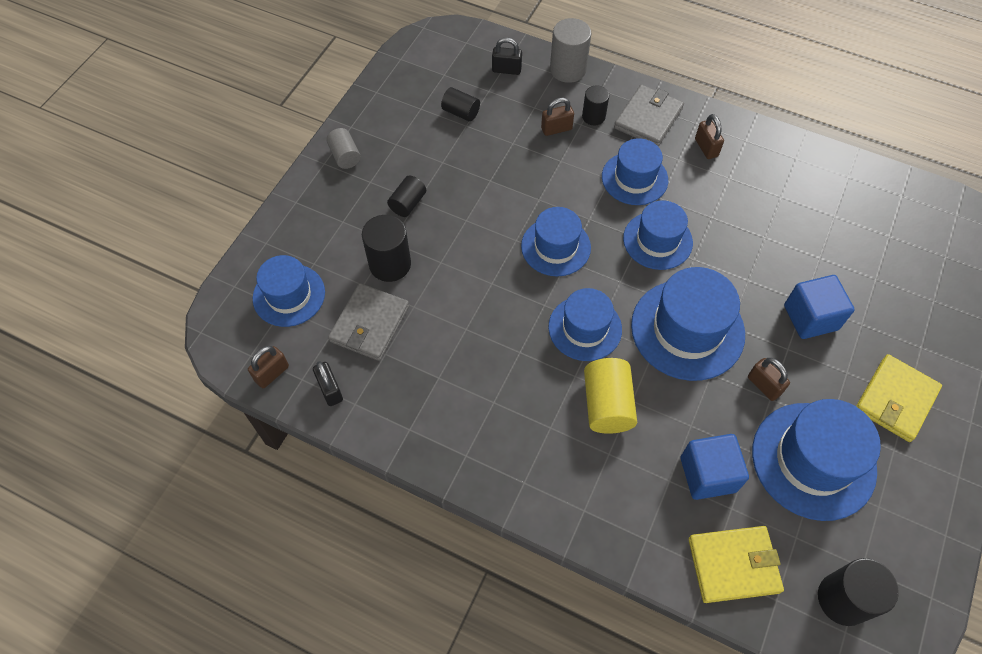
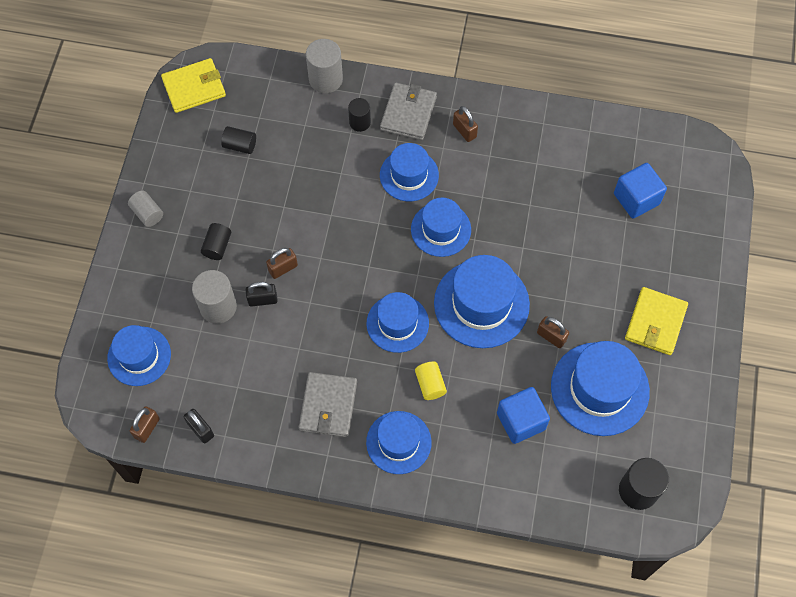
camera: 15 degrees left, 5 degrees up
(369, 324) = (216, 364): grey wallet -> grey wallet (328, 406)
(390, 264) = (218, 306): black cylinder -> grey cylinder
(506, 70) = (270, 92): black padlock -> black padlock (262, 300)
(555, 247) = (356, 256): blue hat -> blue hat (398, 442)
(556, 129) = (330, 142): brown padlock -> brown padlock (283, 268)
(607, 405) = (430, 384): yellow cylinder -> yellow cylinder, size x0.62
(733, 565) = (553, 486): yellow wallet -> yellow wallet (194, 87)
(810, 317) = (578, 268): blue cube -> blue cube (636, 199)

